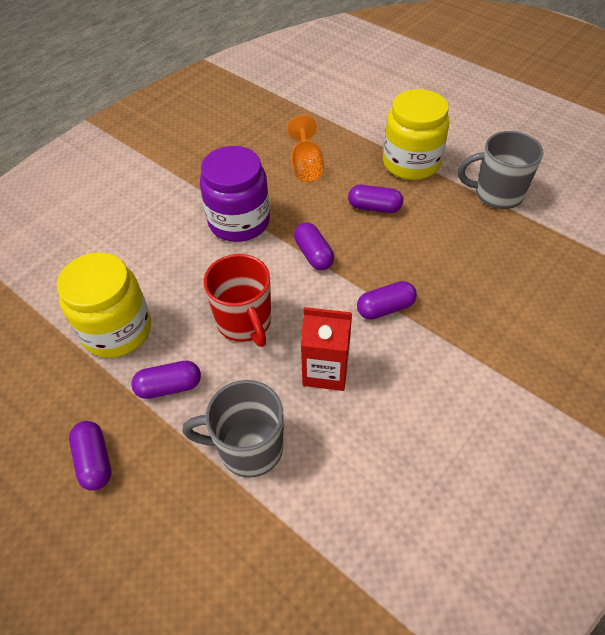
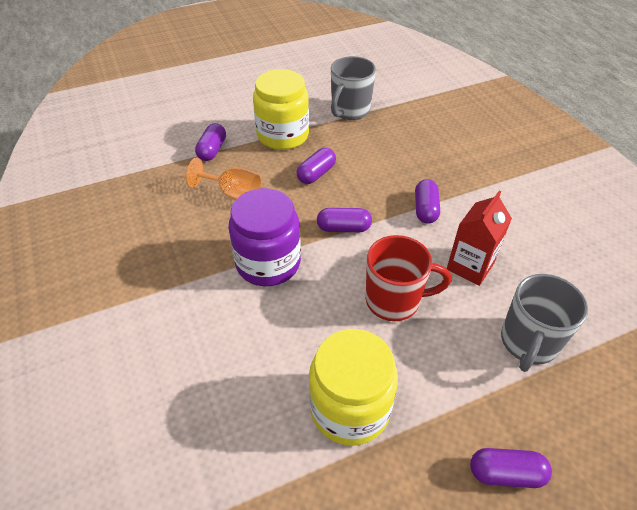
camera: 65 degrees left, 5 degrees down
(169, 386) = (442, 382): purple capsule -> purple capsule (212, 150)

